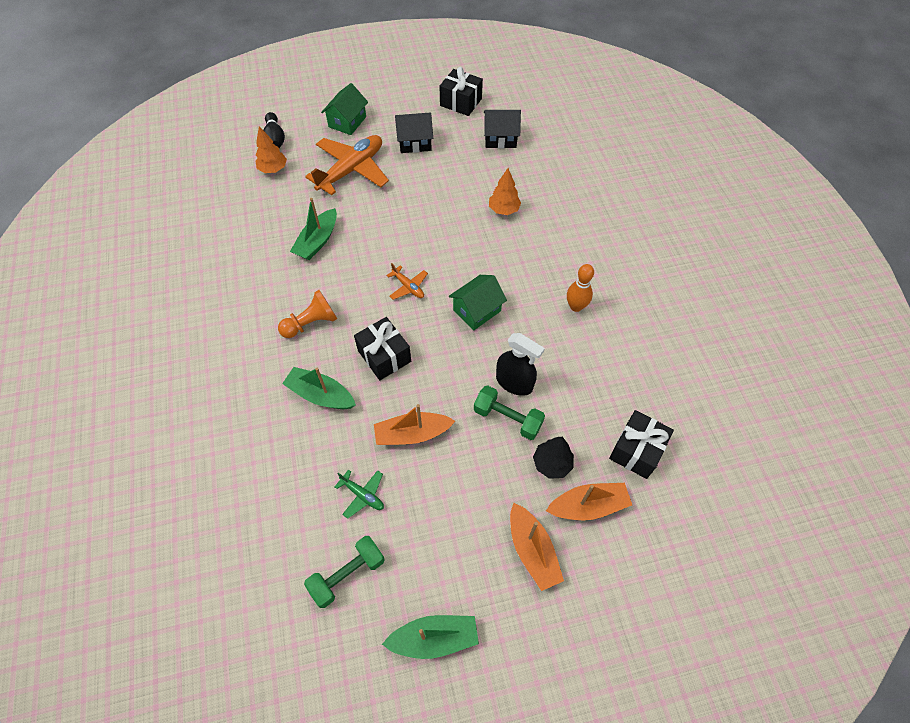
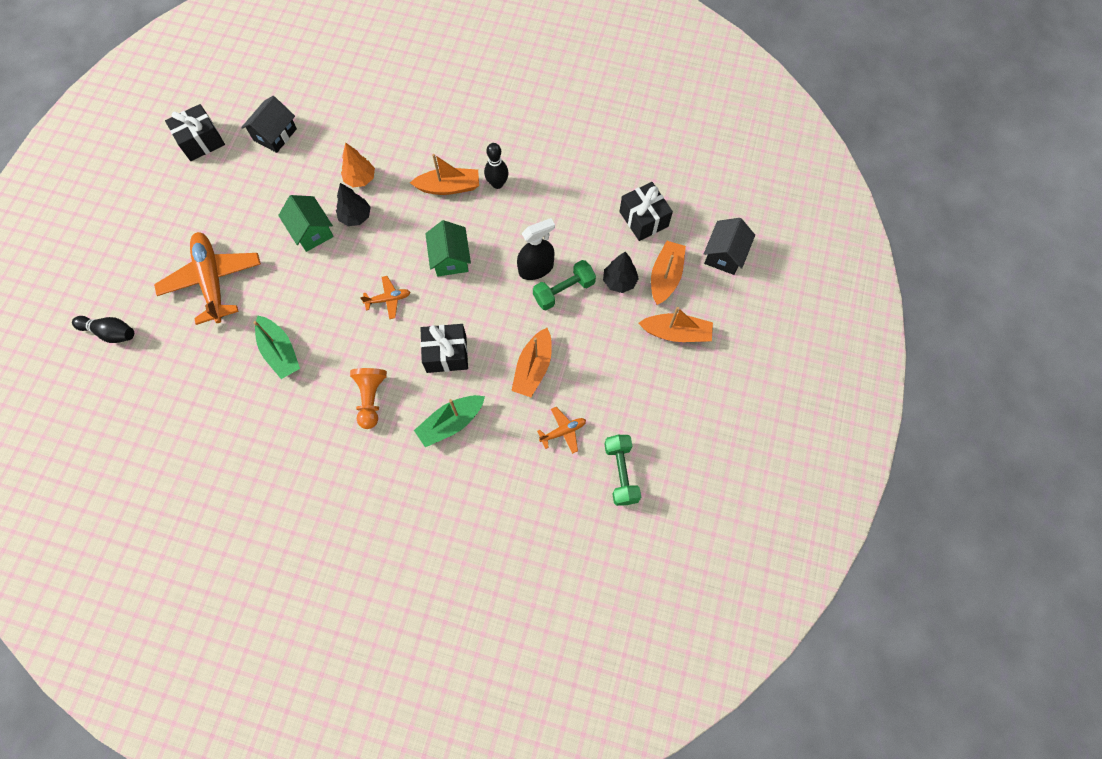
camera: 60 degrees left, 10 degrees up
(273, 169) = (153, 352): orange tree -> none
(347, 122) = (143, 254): green house -> green house (312, 231)
(362, 495) = (563, 431): green plane -> orange plane
(415, 142) = (221, 208): black house -> black house (724, 254)
(434, 638) = (701, 433): green boat -> none
(467, 225) = (355, 217): none -> black tree
(544, 273) = (449, 187): none -> orange boat
(576, 306) = (497, 183): orange bowling pin -> black bowling pin

